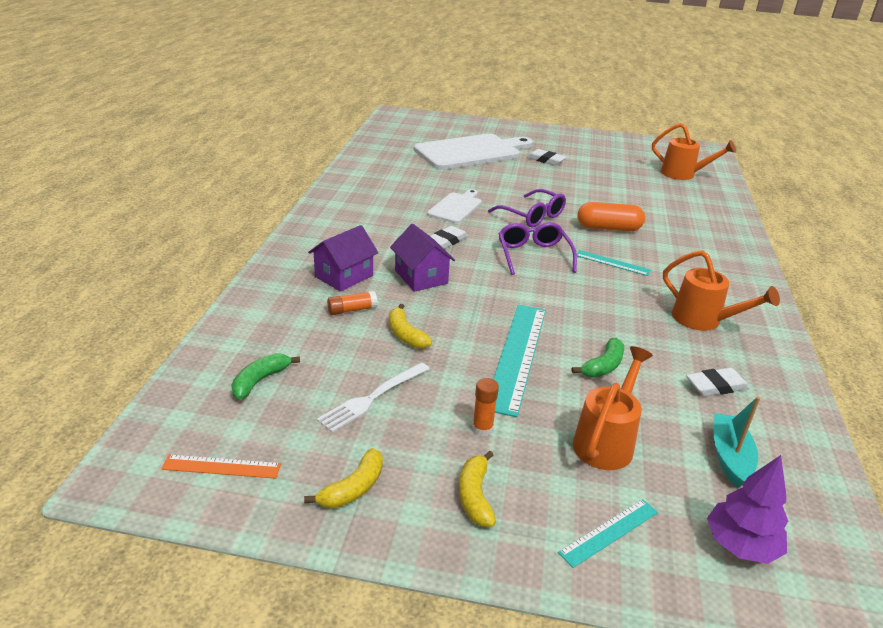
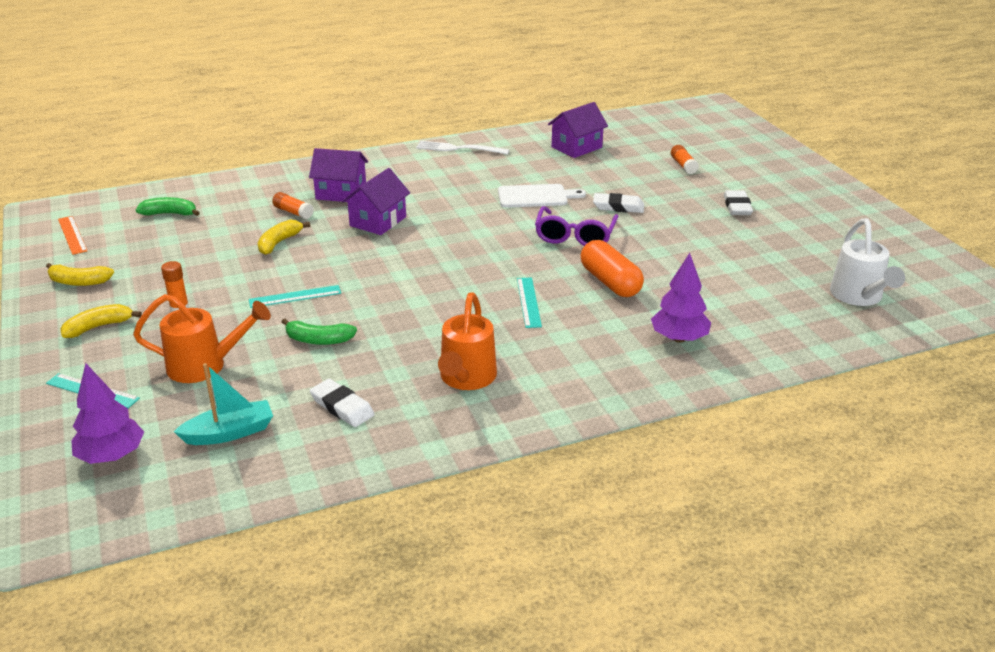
camera: 60 degrees right, 0 degrees up
(371, 398) = (182, 257): white fork -> white fork (458, 149)
(396, 168) = (576, 147): none -> purple house
(446, 241) = (459, 212): white eraser -> white eraser (618, 207)
(471, 152) = (683, 165): white cutting board -> orange glue stick
(517, 356) = (295, 296): turquoise ruler -> turquoise ruler, size x0.51
(533, 255) = (487, 258): purple glasses -> none
(683, 174) = (858, 297): orange watering can -> white watering can
(696, 234) = (679, 338): none -> purple tree

